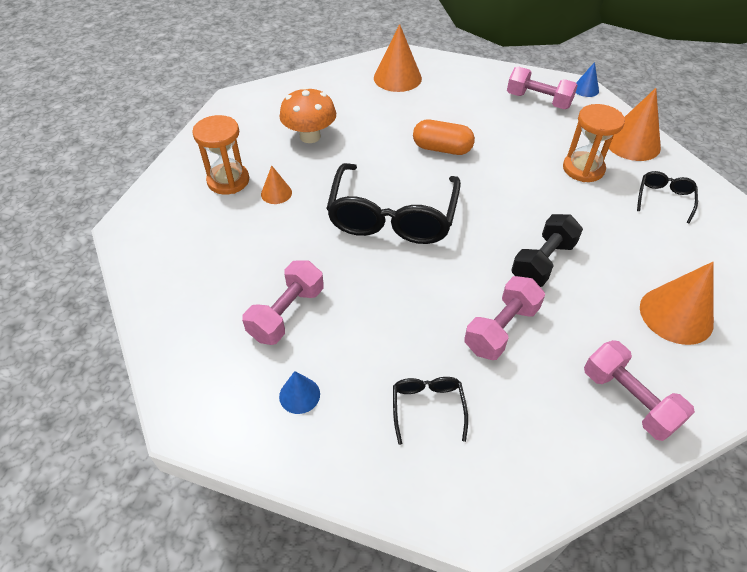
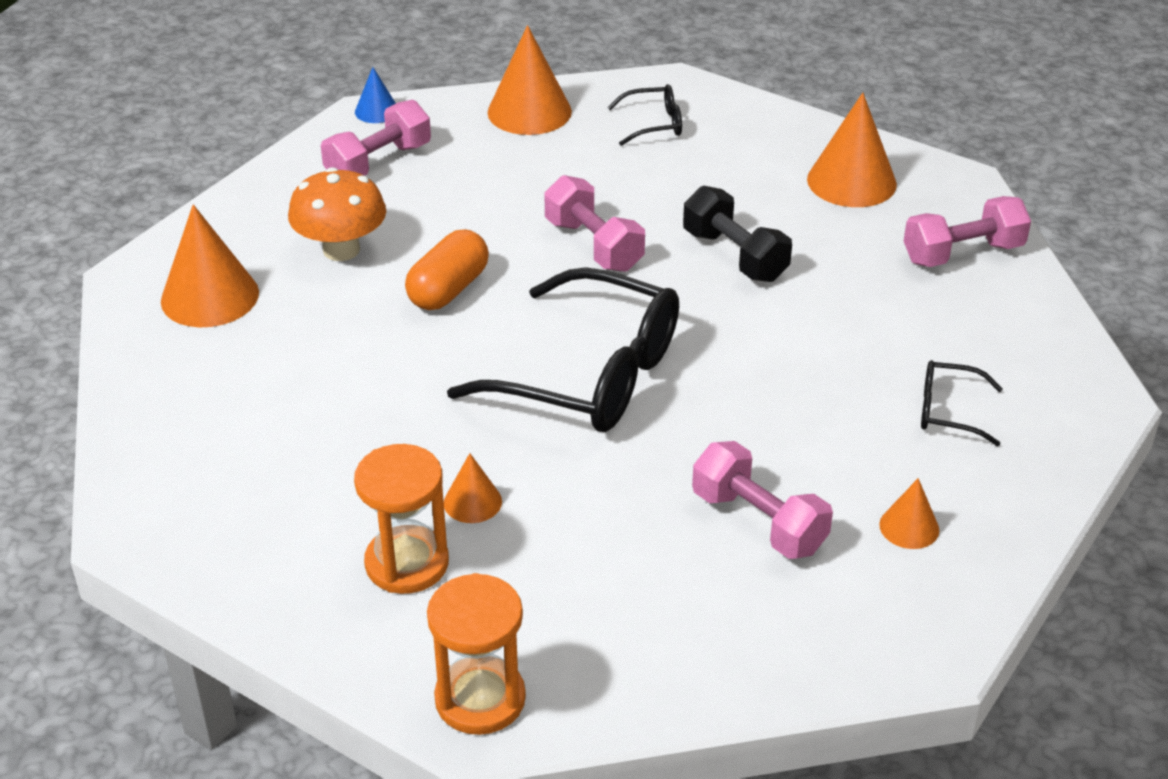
camera: 75 degrees left, 10 degrees down
(299, 395) = (909, 527): blue cone -> orange cone
(310, 136) = (329, 437): orange mushroom -> orange mushroom (341, 250)
(501, 329) = (839, 321): pink dumbbell -> pink dumbbell (593, 245)
(583, 169) = (564, 169): orange hourglass -> orange hourglass (480, 699)
(664, 199) = (654, 124): black glasses -> black glasses turned 135 degrees clockwise

